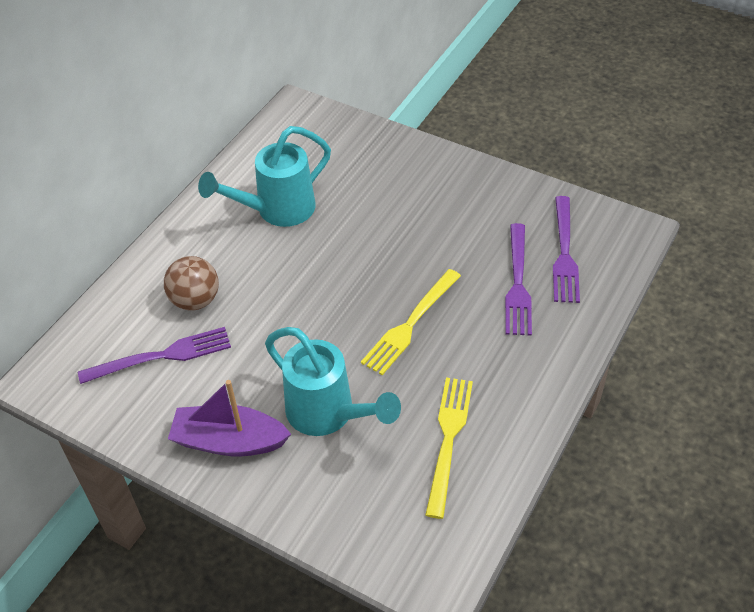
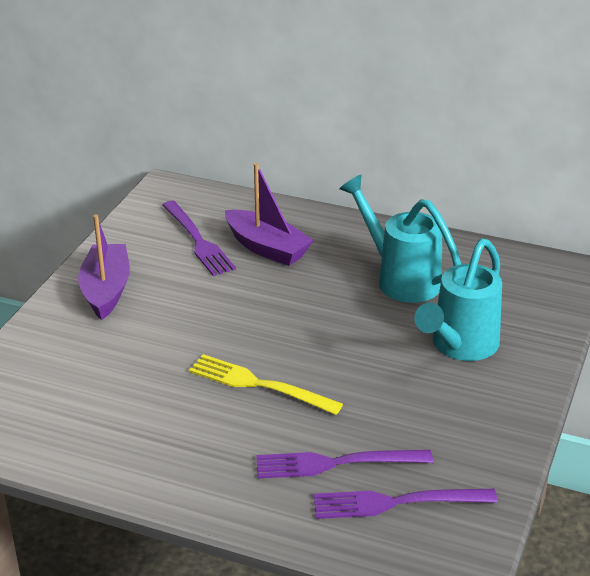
camera: 80 degrees right, 15 degrees down
(195, 300) = (267, 248): brown ball -> purple boat
(329, 415) = (138, 343): turquoise watering can -> turquoise watering can (459, 347)
(448, 439) = (111, 423): yellow fork -> none

